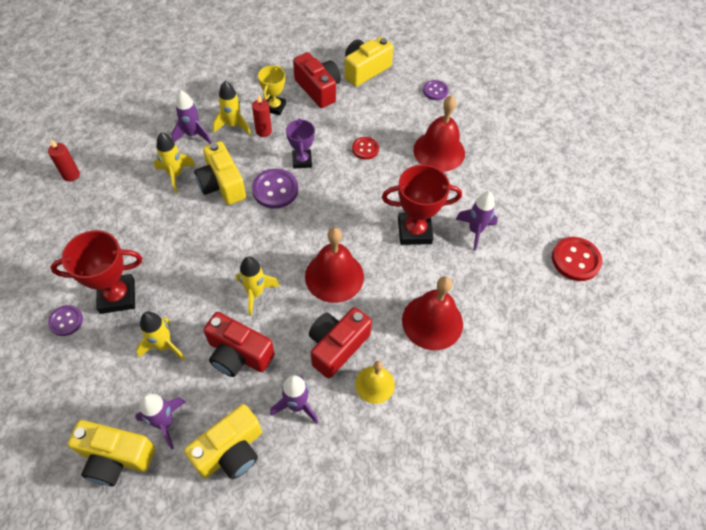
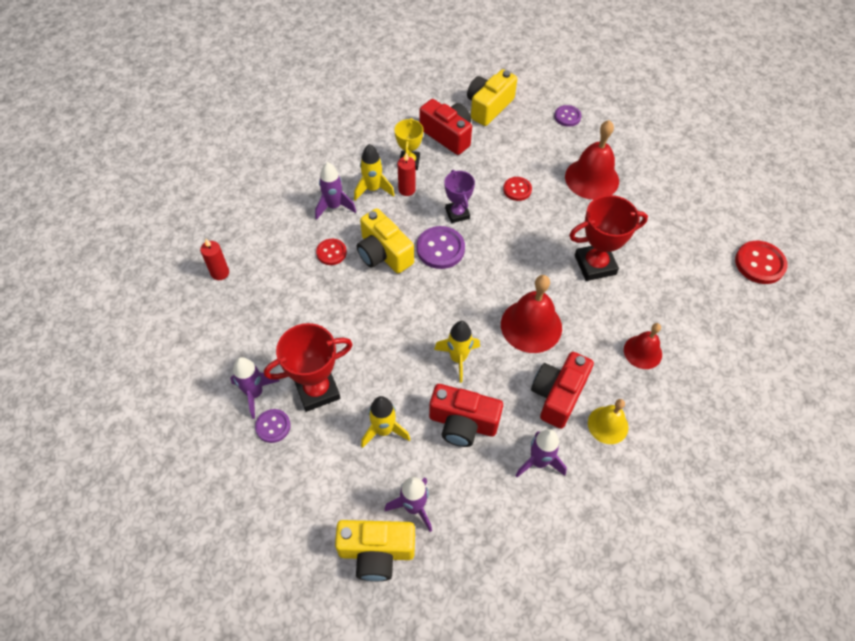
camera: 10 degrees left, 0 degrees up
(175, 175) = (331, 252): yellow rocket -> red button
(230, 451) = (489, 520): yellow camera -> none
(432, 321) = (642, 352): red bell -> red bell, size x0.61
(475, 231) = (654, 253): purple rocket -> purple rocket (255, 393)

